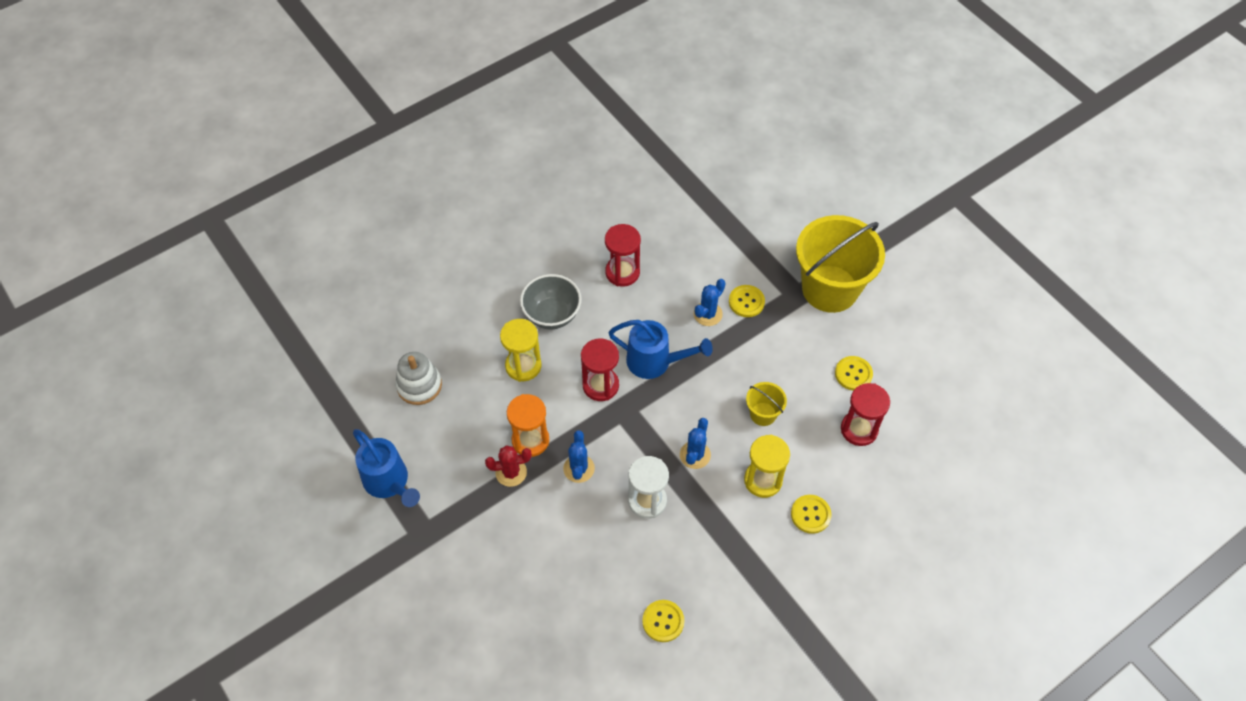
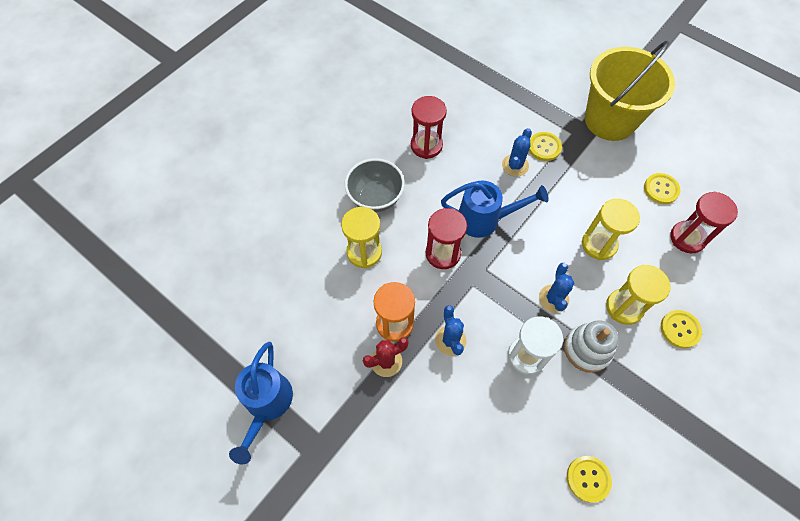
camera: 15 degrees left, 5 degrees up
(389, 483) = (267, 405): blue watering can -> blue watering can turned 60 degrees clockwise
(419, 385) = (269, 295): white stacking toy -> white stacking toy (587, 349)
(763, 414) = (599, 244): yellow bucket -> yellow hourglass

